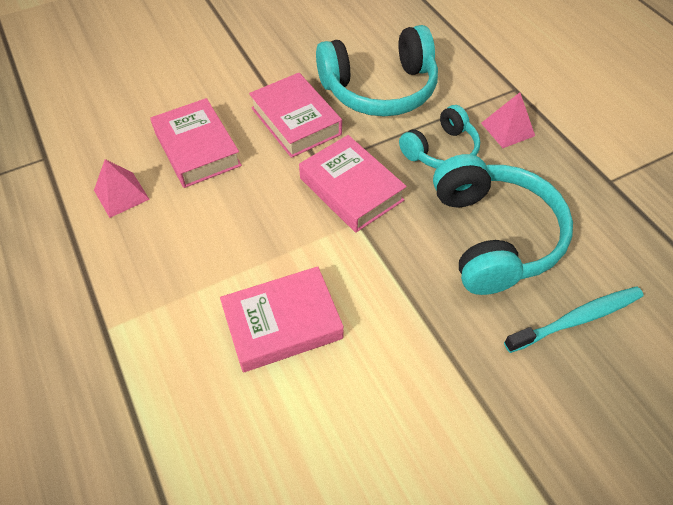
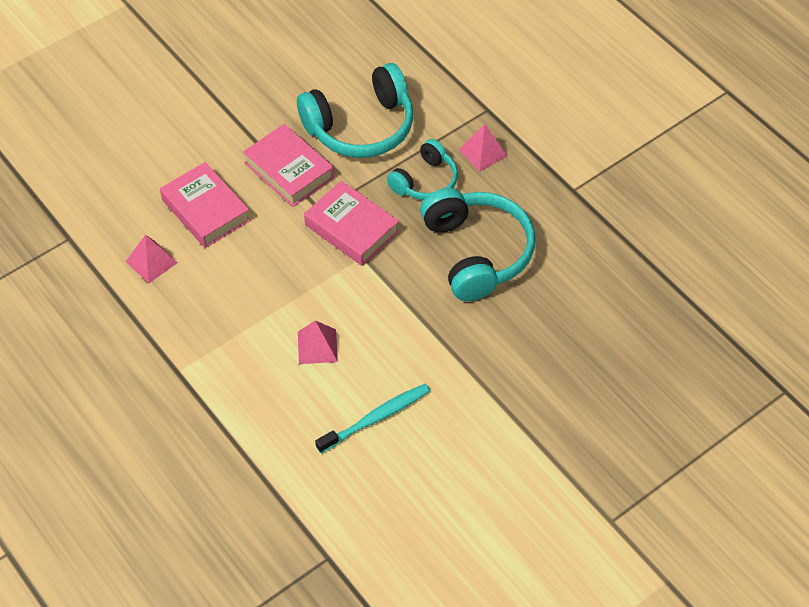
camera: 10 degrees left, 0 degrees up
(282, 324) = (317, 346): pink book -> pink pyramid
(577, 319) = (545, 309): turquoise toothbrush -> turquoise toothbrush (376, 418)

